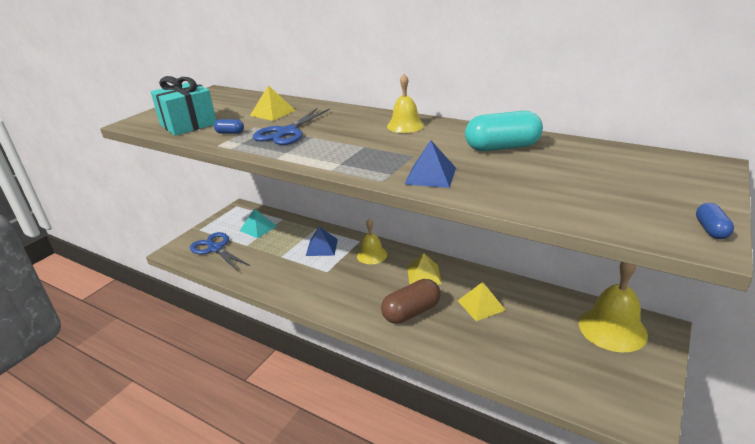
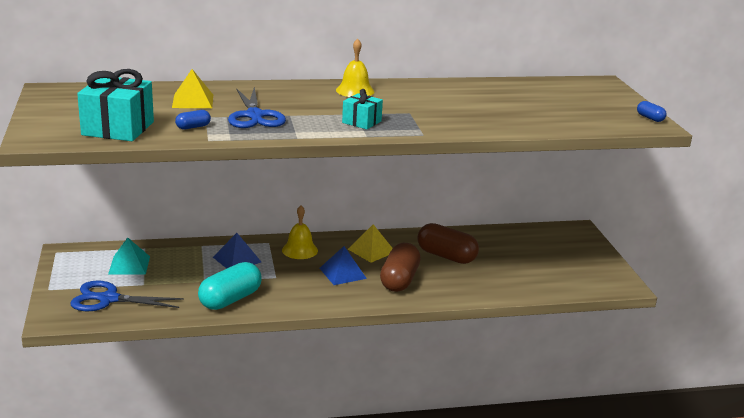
camera: 45 degrees left, 5 degrees down
(354, 155) = (361, 122): none -> turquoise gift
(430, 176) = (450, 123): blue pyramid -> blue pyramid (342, 273)
(481, 305) = (446, 256): yellow pyramid -> brown capsule
(502, 147) = (463, 94): turquoise capsule -> turquoise capsule (230, 299)
(612, 328) = (550, 240): yellow bell -> none

